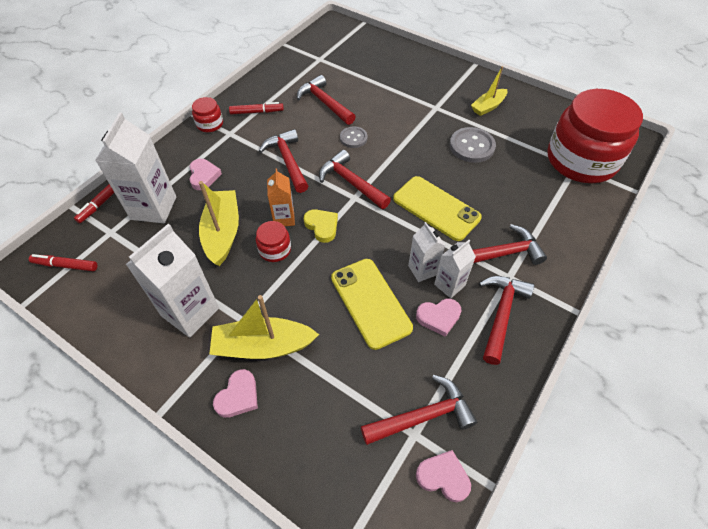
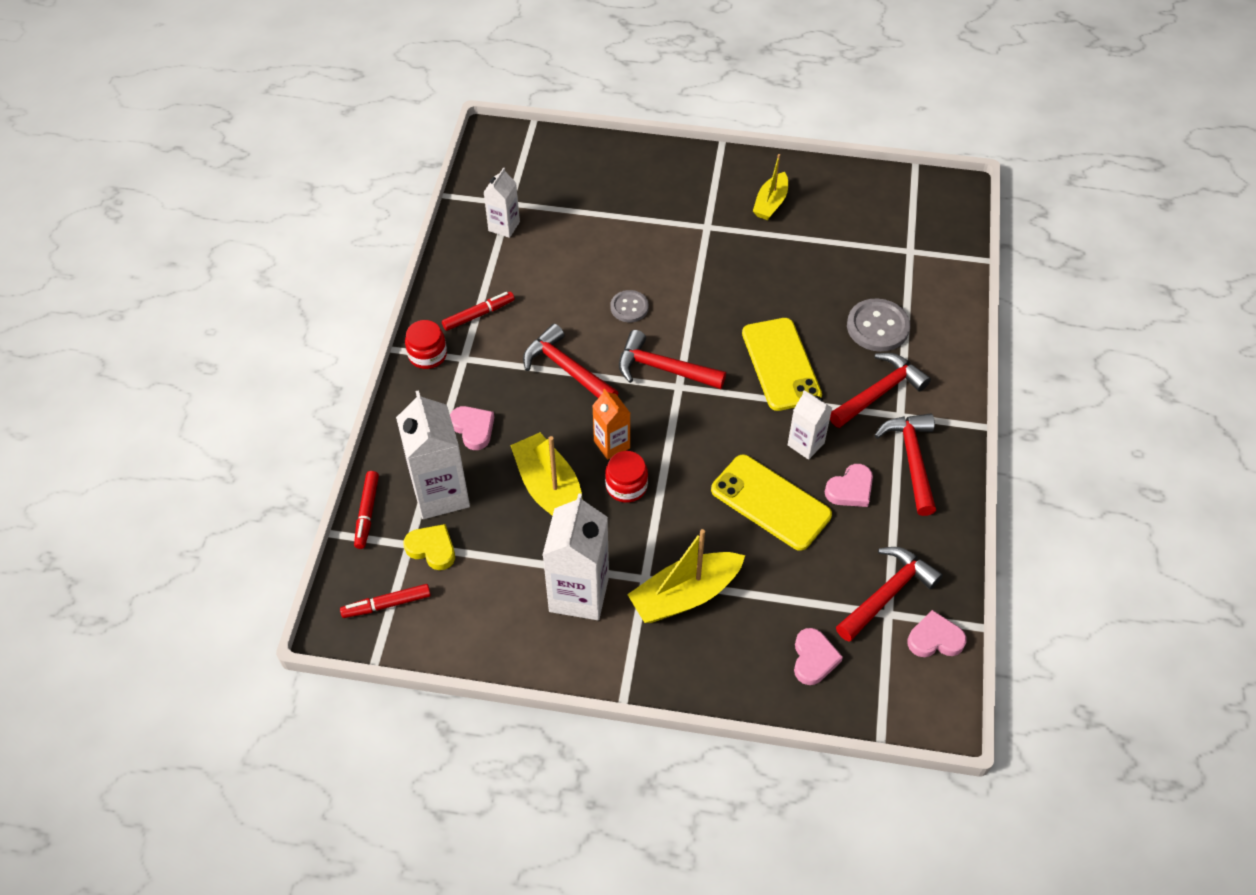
camera: 25 degrees left, 0 degrees up
(238, 396) = (693, 654): pink heart -> pink heart (813, 659)
(322, 226) = (663, 437): yellow heart -> yellow heart (432, 549)
(324, 103) = (560, 269): red hammer -> none
(436, 208) = (780, 364): yellow phone -> yellow phone turned 60 degrees clockwise
(449, 285) = (843, 449): white carton -> white carton (504, 226)
(472, 146) = (779, 267): grey button -> grey button (877, 327)
(581, 160) = (913, 241): red jar -> none

